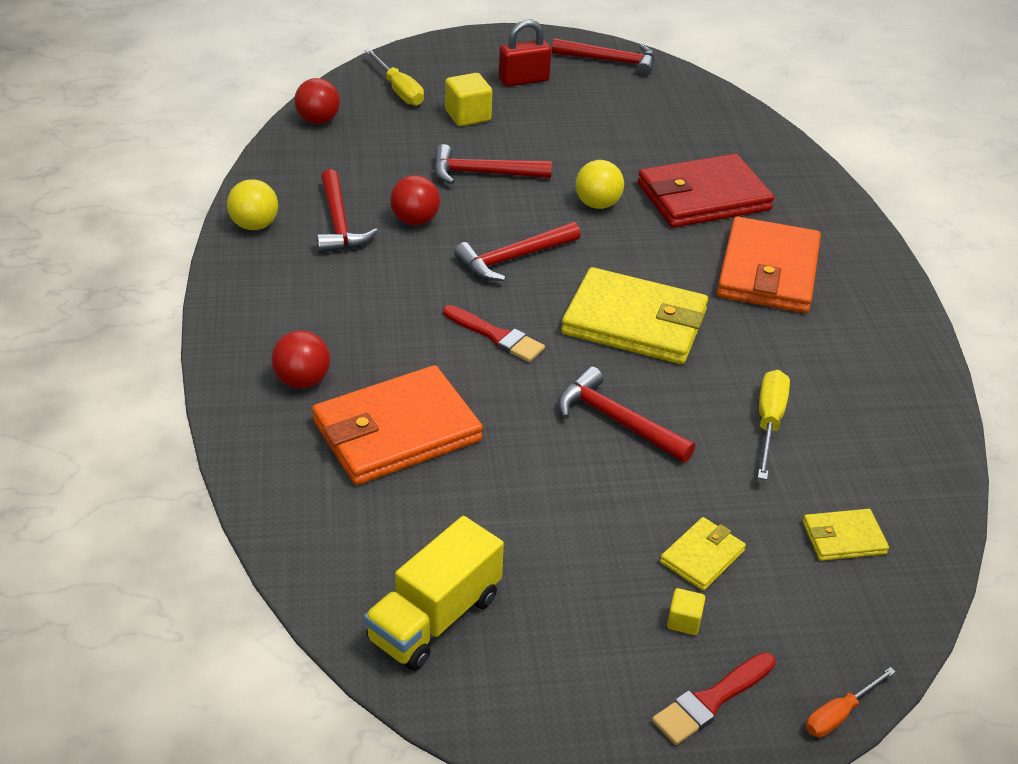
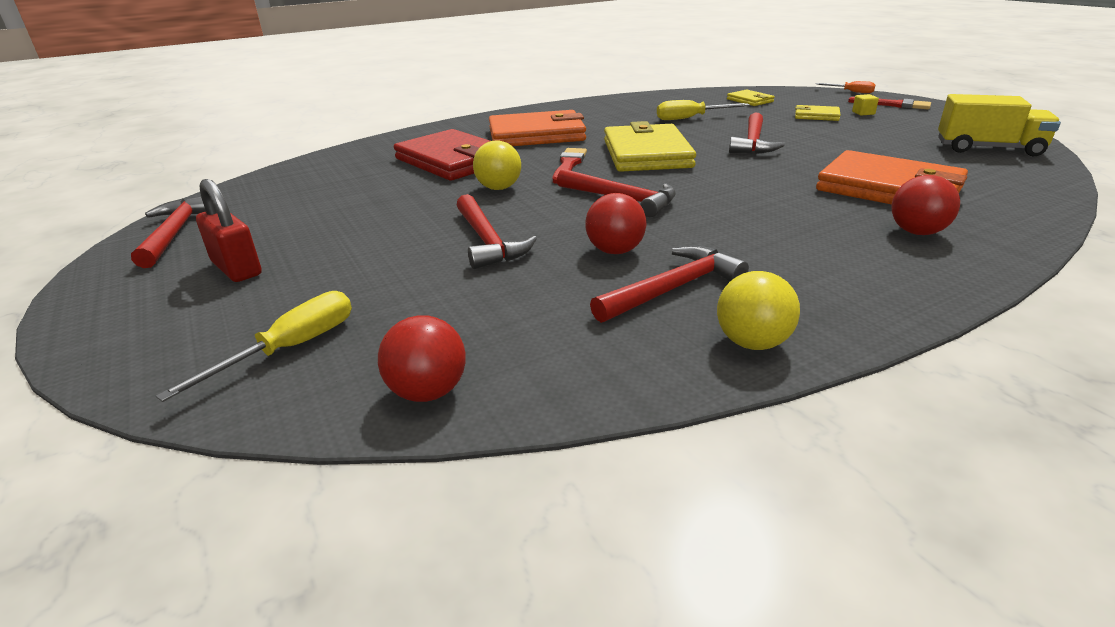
camera: 110 degrees left, 10 degrees down
(468, 116) = (353, 279): yellow cube -> none
(496, 336) = (731, 184): red brush -> red brush (568, 165)

